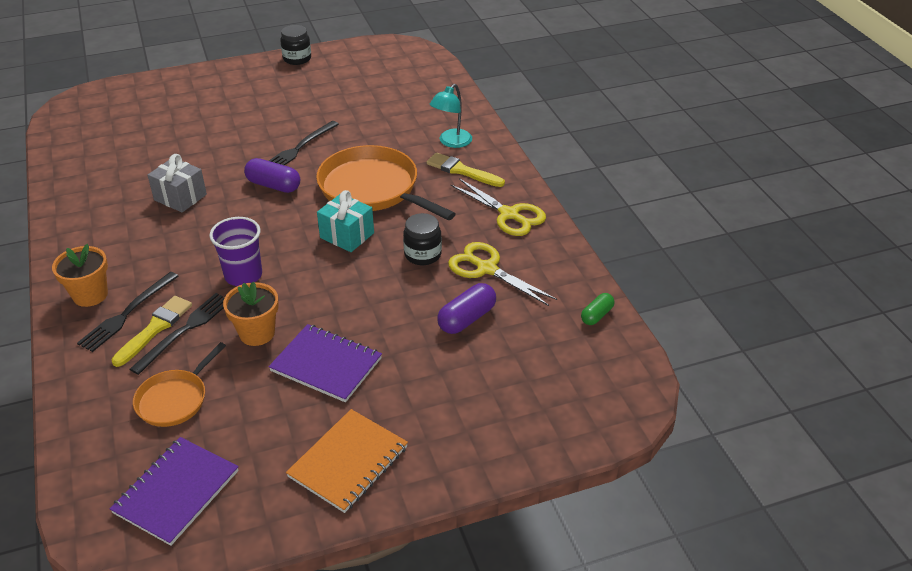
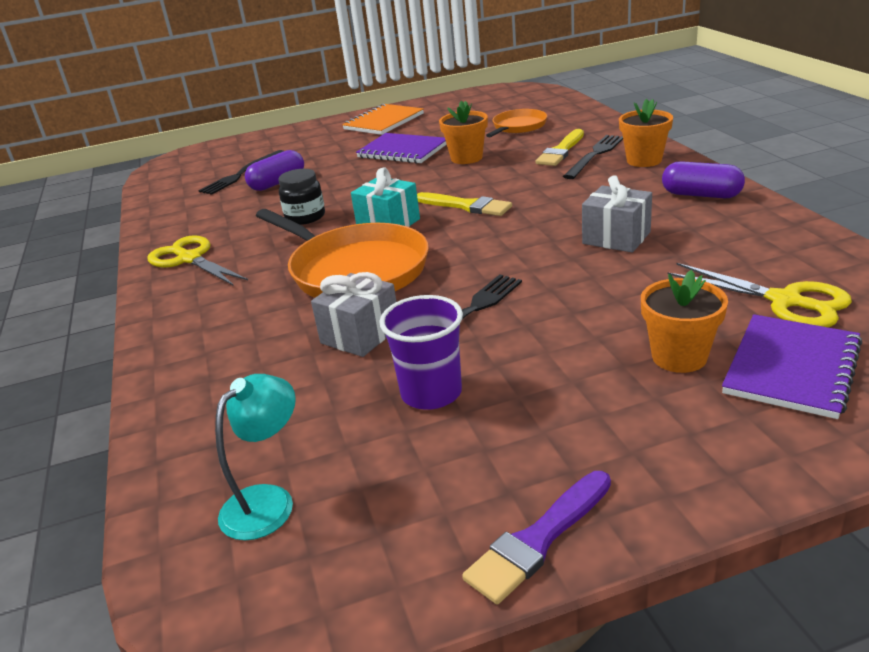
camera: 175 degrees left, 10 degrees down
(176, 492) = (494, 103): purple notebook -> purple notebook (792, 368)
(184, 331) = (533, 152): black fork -> black fork (242, 174)
(202, 115) = (679, 357): none -> orange flower pot
(243, 275) = (495, 186): purple cup -> purple cup (431, 393)
(273, 185) = (493, 261): purple capsule -> purple capsule (701, 195)
(297, 59) = (538, 539): black jar -> purple brush
(366, 140) = (360, 335): none -> grey gift
(451, 142) = (220, 342): turquoise lamp -> turquoise lamp (268, 501)
(462, 171) = (223, 302): yellow brush -> yellow brush (466, 206)
(487, 269) = (242, 214): yellow scissors -> yellow scissors (785, 301)
(596, 315) = (160, 196): green capsule -> none

